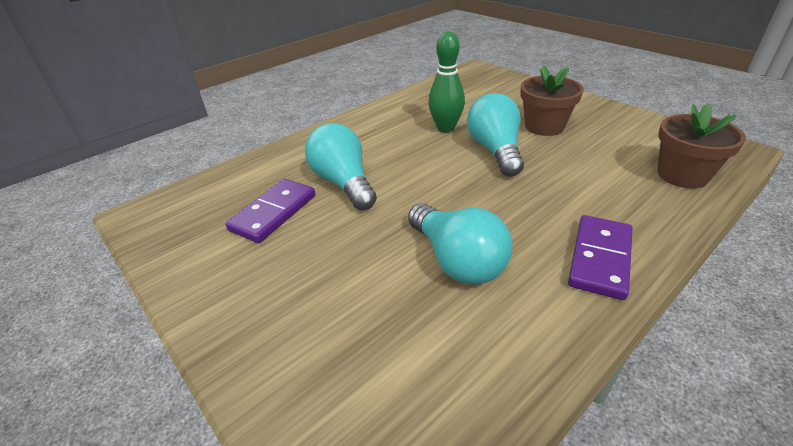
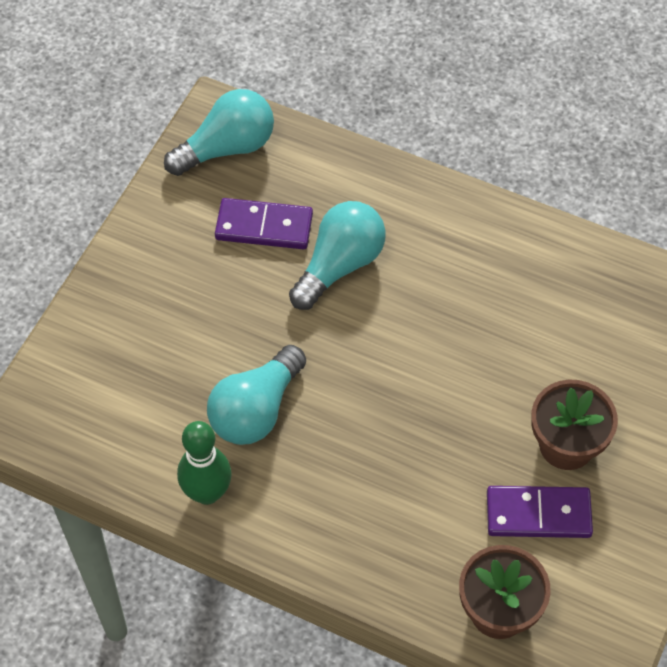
camera: 65 degrees right, 20 degrees up
(445, 128) = (510, 328): green bowling pin -> green bowling pin (207, 492)
(495, 150) = (475, 399): turquoise light bulb -> turquoise light bulb (227, 148)
(599, 258) = (304, 529): purple domino -> purple domino (538, 514)

